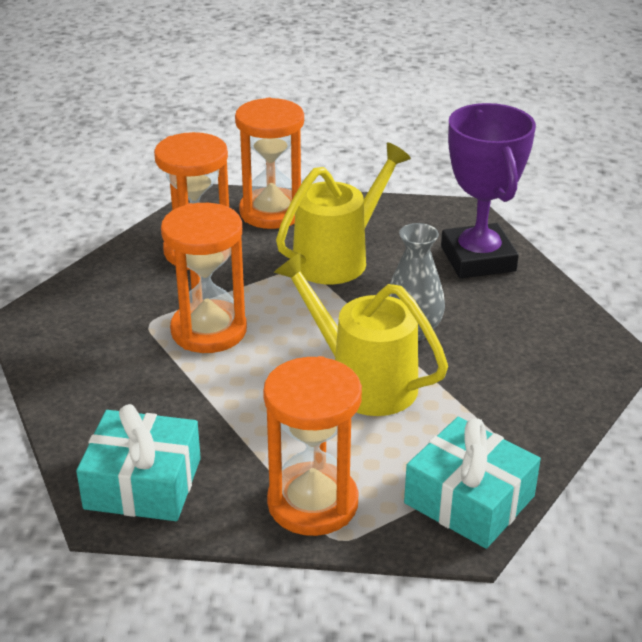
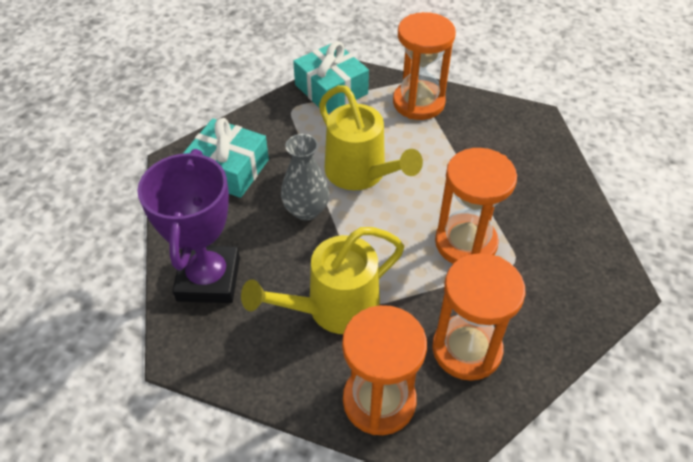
camera: 165 degrees left, 15 degrees up
(143, 483) = (516, 130): turquoise gift -> turquoise gift (228, 169)

